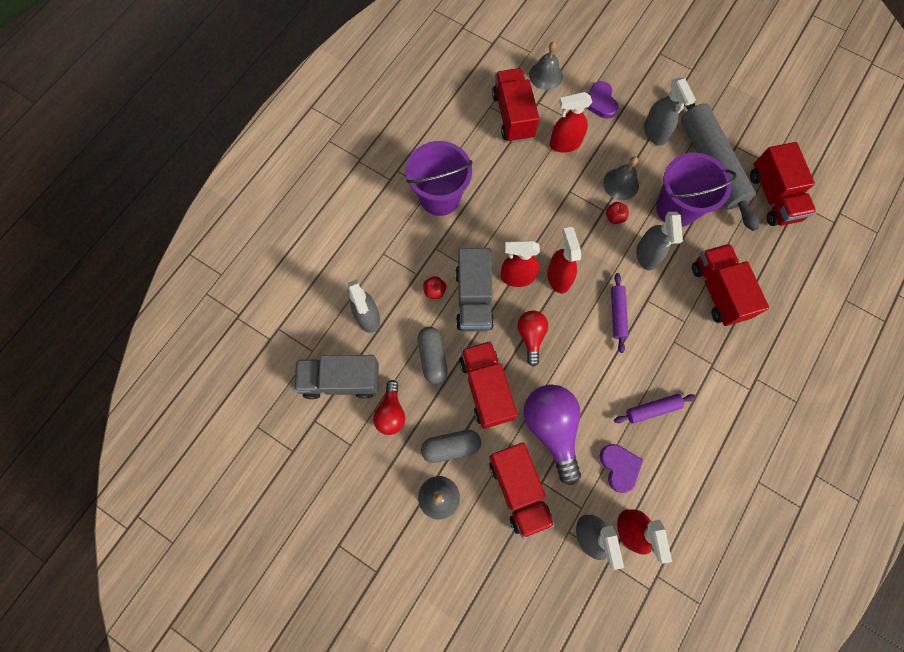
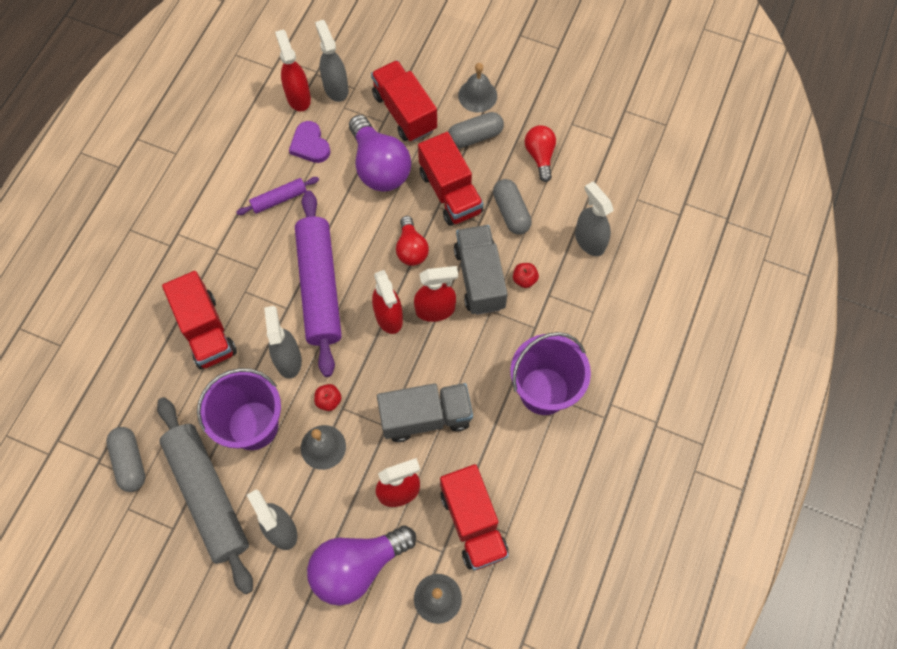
camera: 170 degrees right, 5 degrees down
(341, 380) = (598, 176): grey truck -> grey truck (426, 417)
(600, 102) = (357, 566): purple heart -> purple light bulb
(617, 314) = (319, 287): purple rolling pin -> purple rolling pin, size x2.18
(773, 197) = (130, 462): red truck -> grey capsule

